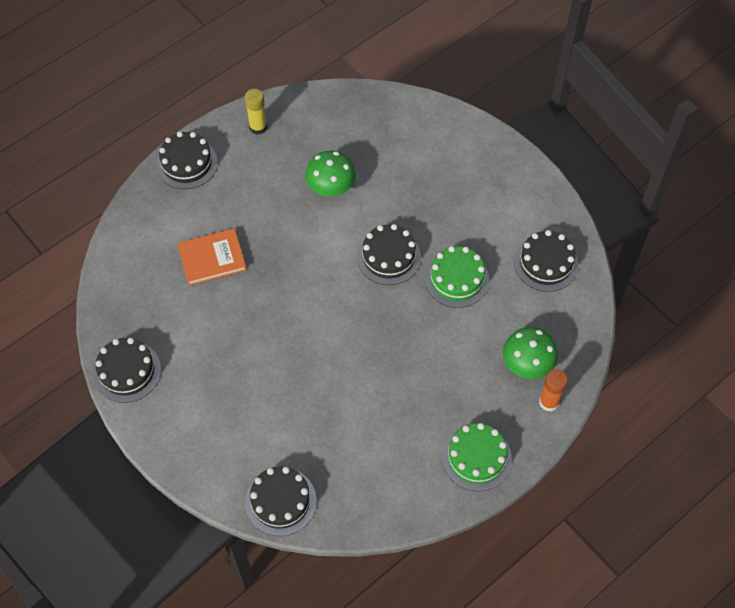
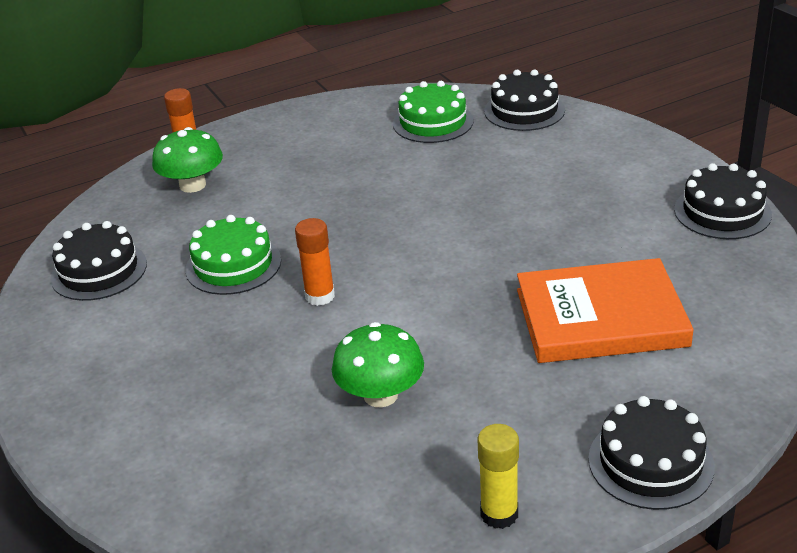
camera: 165 degrees left, 25 degrees down
(212, 259) = (600, 317): orange book -> orange book, size x1.53
(388, 257) = (320, 296): black cake -> orange glue stick
(476, 457) = (296, 125): green cake -> green cake (433, 122)

